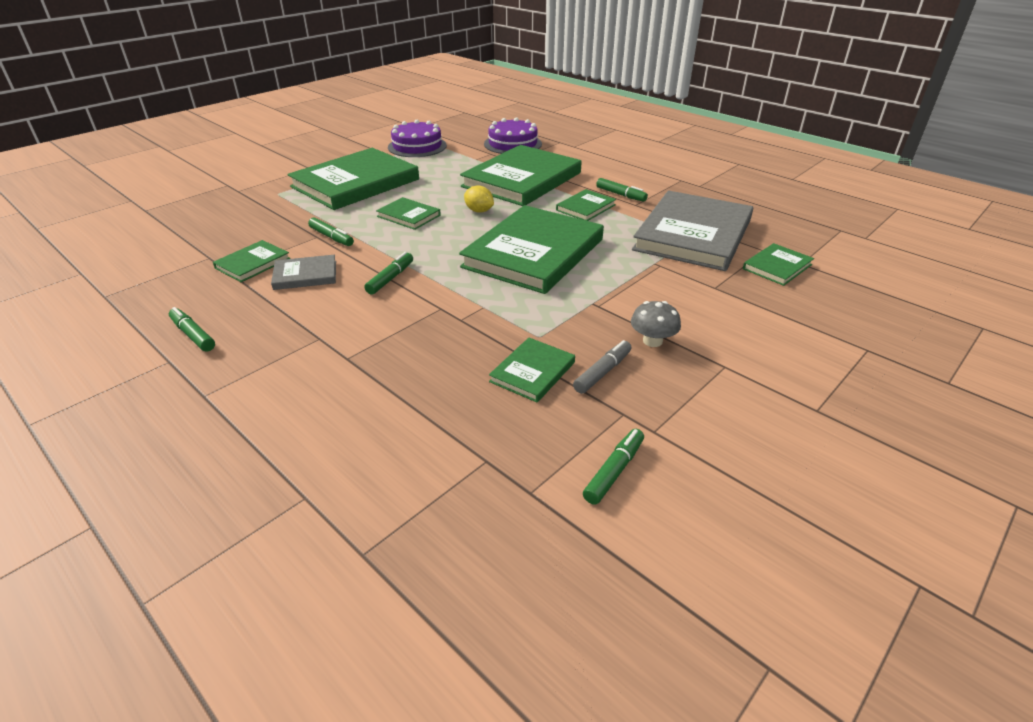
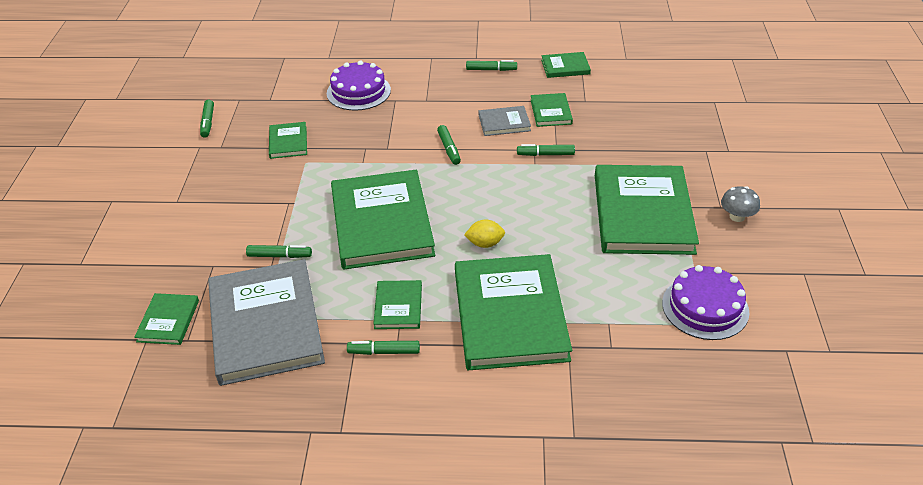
camera: 140 degrees right, 5 degrees up
(305, 275) = (504, 123): grey book -> grey book turned 45 degrees clockwise
(408, 216) = (530, 204): green book -> green book (565, 67)
(513, 144) = (619, 388): purple cake -> purple cake (358, 91)
(602, 372) = (248, 161): grey marker -> none
(646, 269) = (279, 256): none -> green marker
(652, 341) = (232, 195): grey mushroom -> grey mushroom (737, 216)

